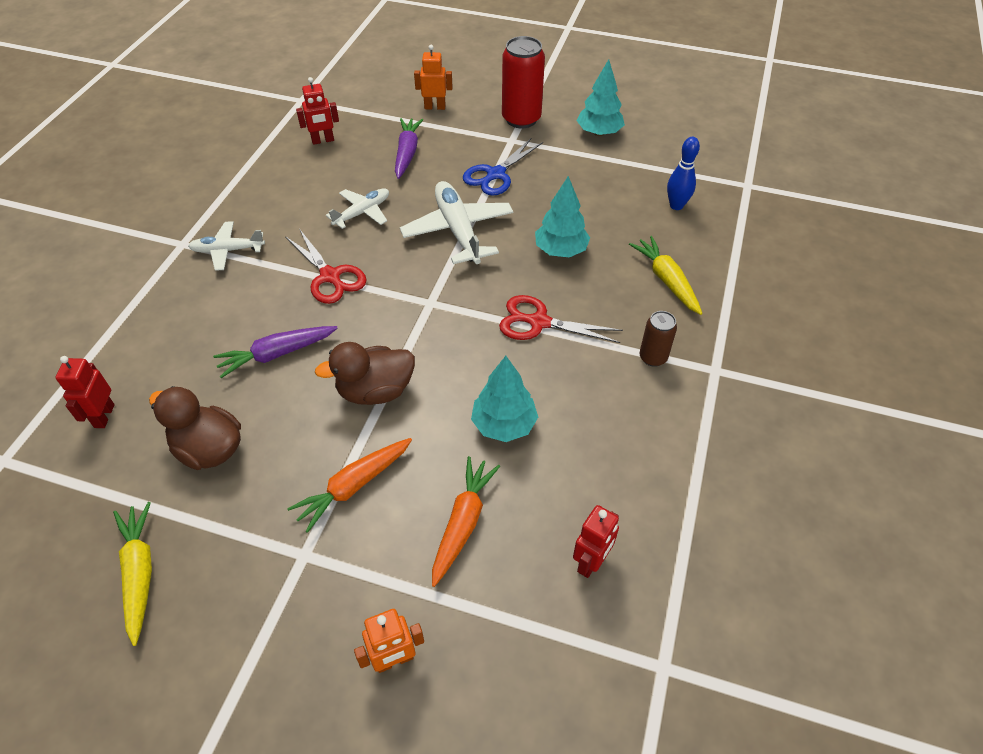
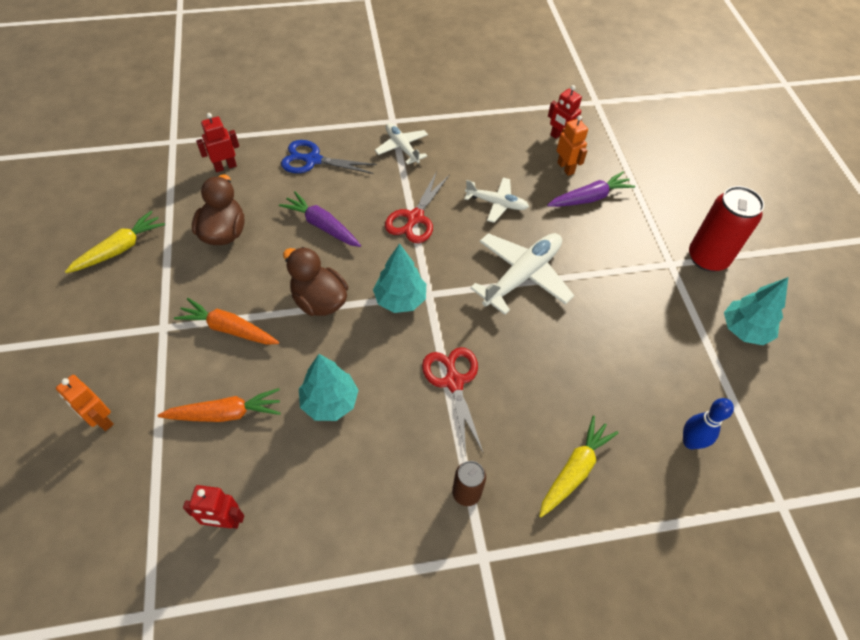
camera: 60 degrees right, 5 degrees up
(435, 107) = (666, 188): orange robot -> orange robot (565, 168)
(495, 174) = (614, 272): blue scissors -> blue scissors (313, 160)
(561, 250) = (552, 363): turquoise tree -> turquoise tree (400, 299)

